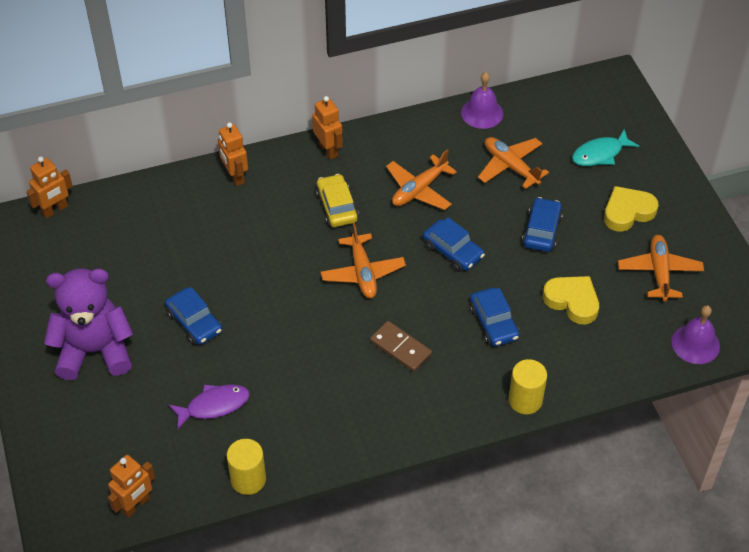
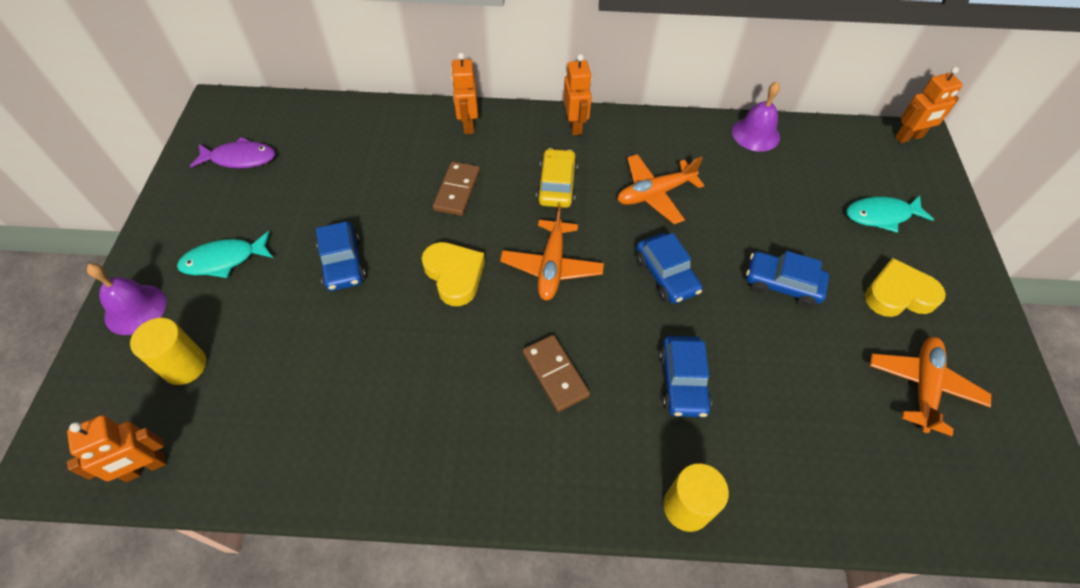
camera: 20 degrees right, 5 degrees up
(55, 210) = (280, 106): orange robot -> orange robot (909, 137)
(95, 351) = (224, 260): purple teddy bear -> turquoise fish
(214, 406) = (306, 370): purple fish -> purple fish (240, 158)
(248, 479) = (290, 485): yellow cylinder -> yellow cylinder (185, 366)
(256, 236) = (457, 190): none -> brown domino
(510, 166) = (769, 199): orange plane -> none
(542, 231) = (782, 284): blue car -> blue car turned 105 degrees counterclockwise
(572, 301) = (794, 387): yellow heart -> yellow heart (454, 275)
(695, 344) = (953, 509): purple bell -> purple bell (135, 309)

